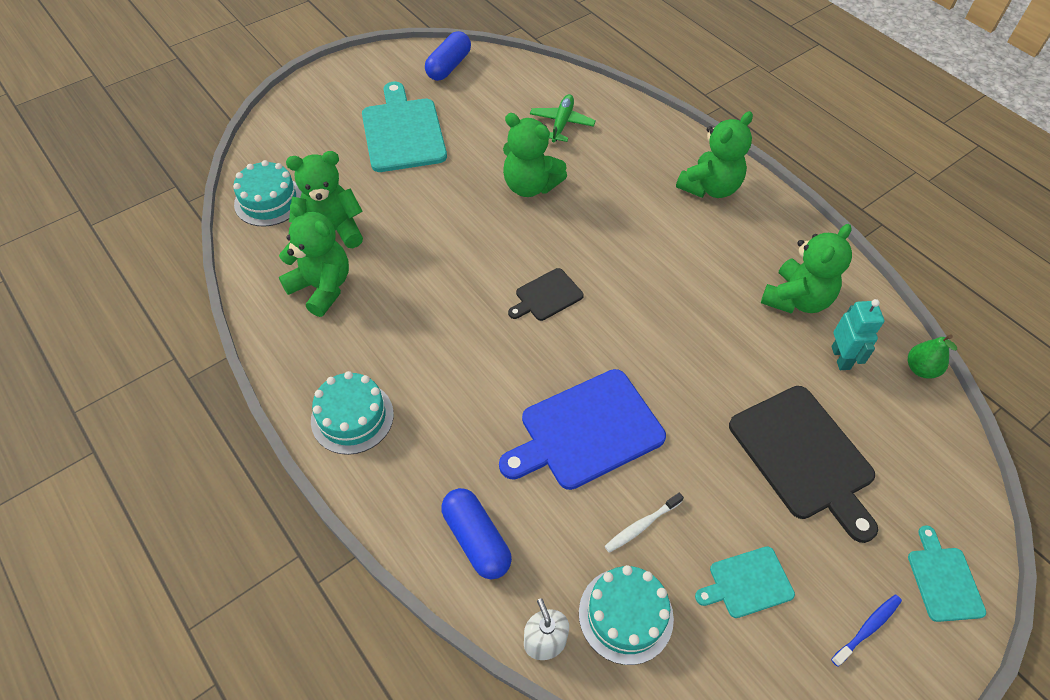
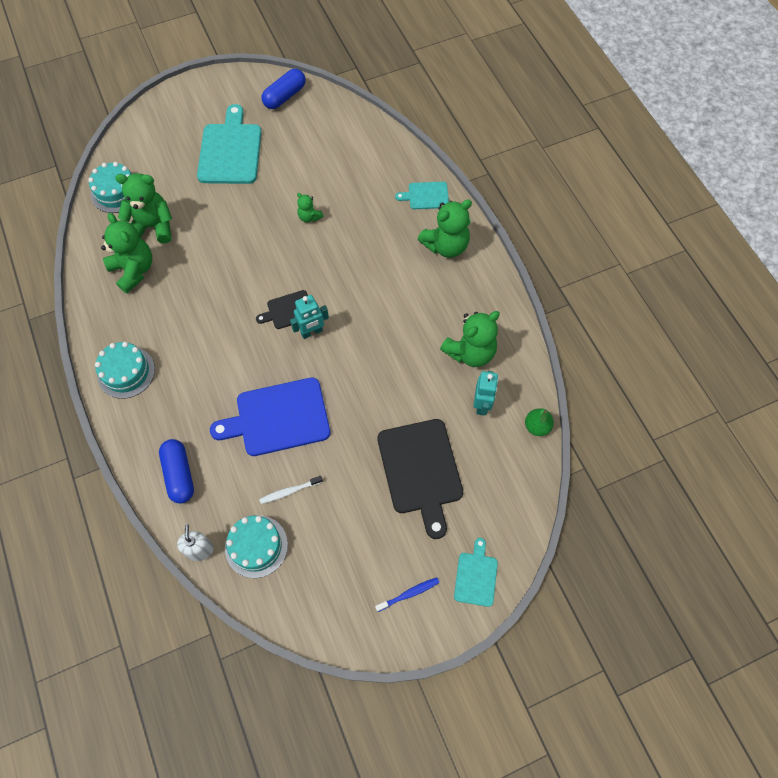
camera: 15 degrees right, 10 degrees up
(530, 186) = (309, 217): green teddy bear -> green teddy bear, size x0.50
(561, 123) = (353, 166): green plane -> none
(587, 316) = (312, 332): none -> turquoise robot
(747, 583) = (343, 545): turquoise cutting board -> turquoise cutting board (426, 196)

